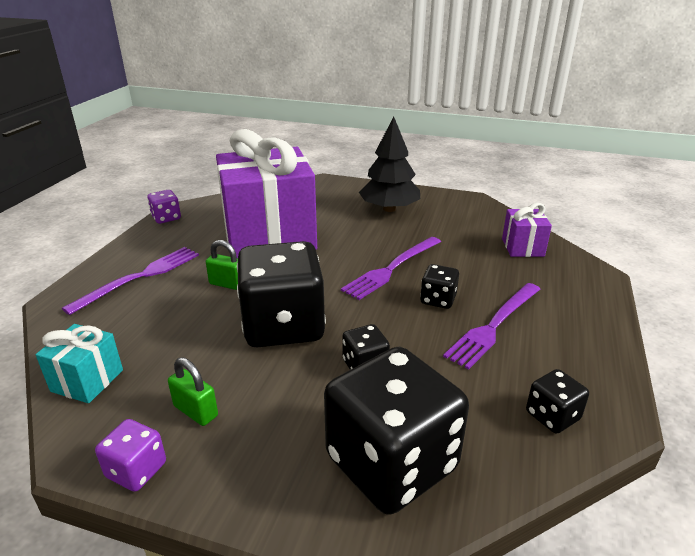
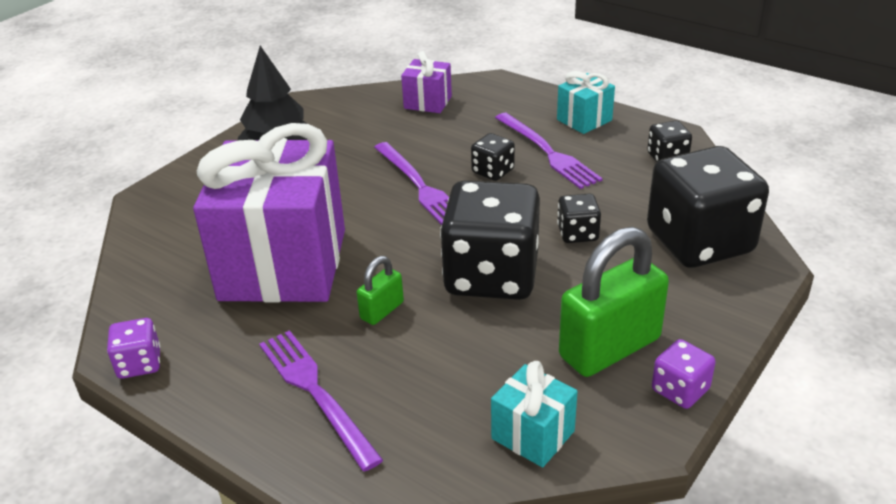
camera: 70 degrees left, 5 degrees up
(196, 411) = (609, 348): green padlock -> green padlock, size x2.06
(577, 340) = (584, 120): none -> turquoise gift

